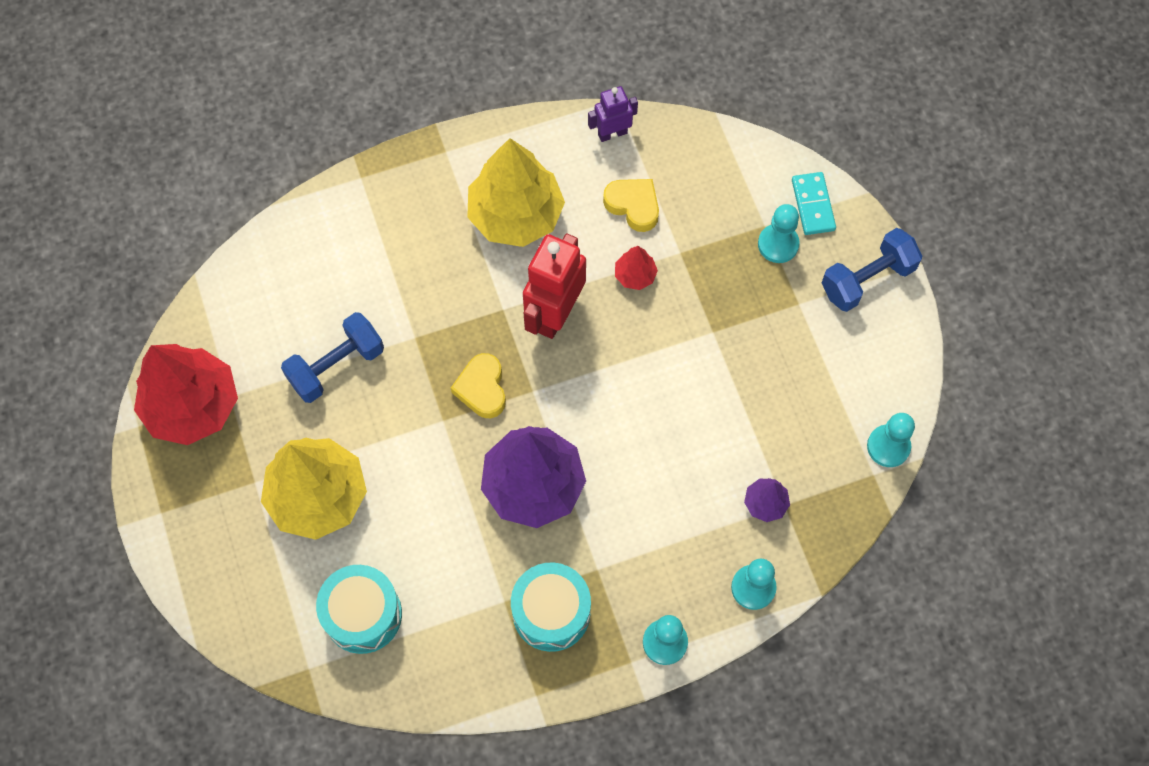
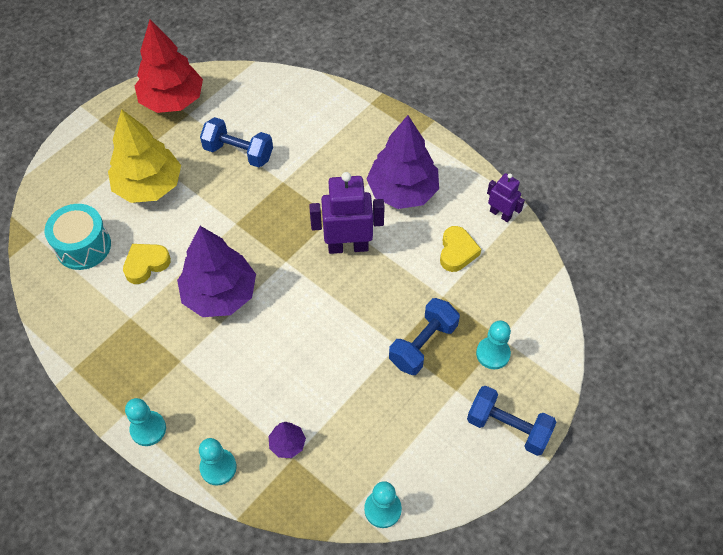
camera: 60 degrees right, 10 degrees down
(482, 388) = (270, 233): yellow heart -> yellow heart (146, 264)
(515, 215) = (402, 191): yellow tree -> purple tree
(551, 612) = (135, 348): turquoise drum -> none
(554, 313) = (348, 246): red robot -> purple robot
(635, 275) = (407, 278): red tree -> none
(727, 305) = (423, 344): none -> blue dumbbell
(813, 205) = (540, 361): turquoise domino -> none

